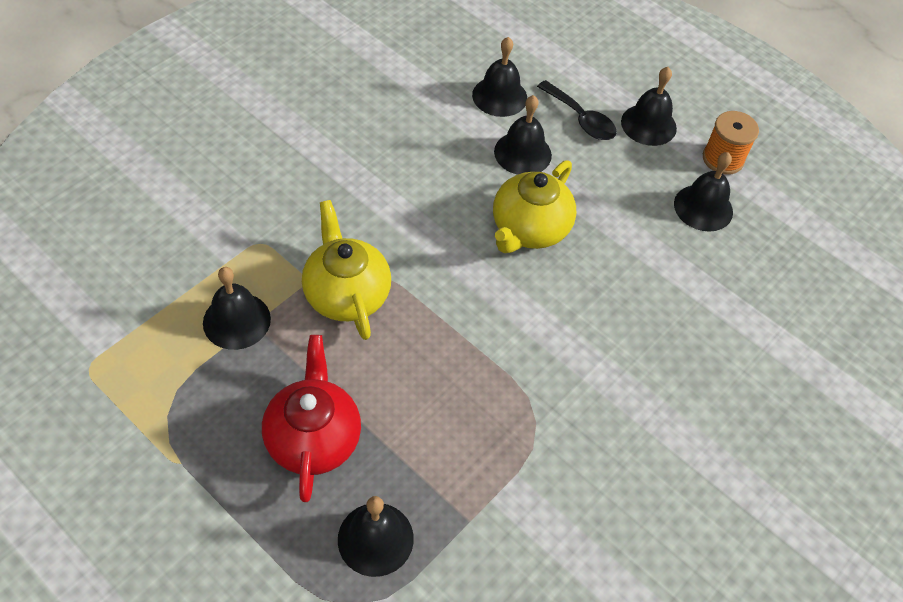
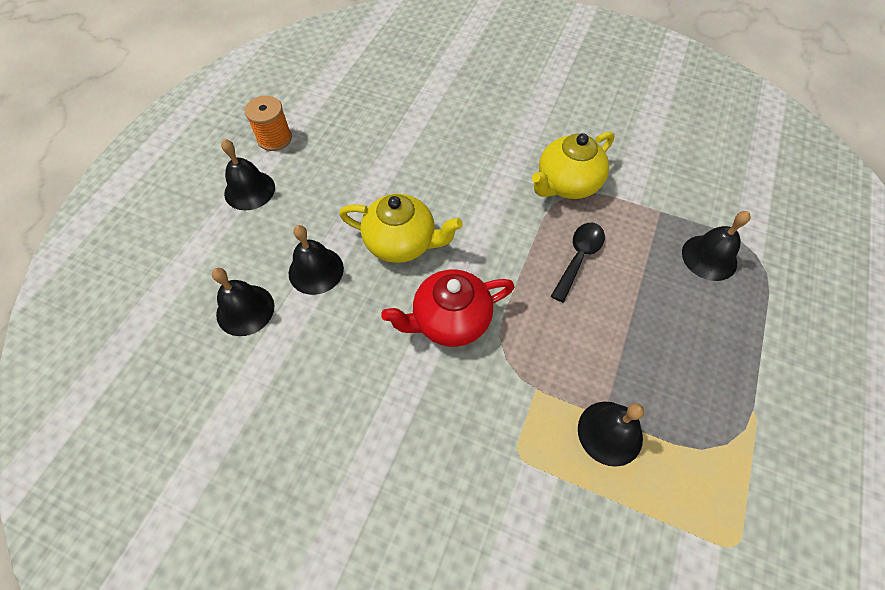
camera: 105 degrees left, 5 degrees up
(313, 438) = (669, 324): red teapot -> red teapot (450, 320)
(346, 294) = (534, 353): yellow teapot -> yellow teapot (566, 184)
(581, 119) = (257, 238): black spoon -> black spoon (578, 257)
(703, 207) = (331, 142): black bell -> none

